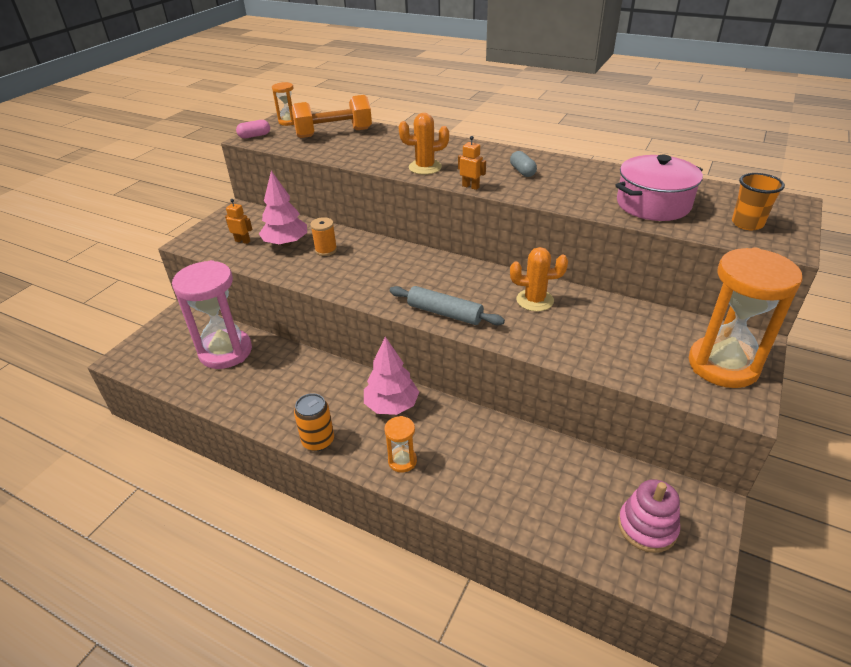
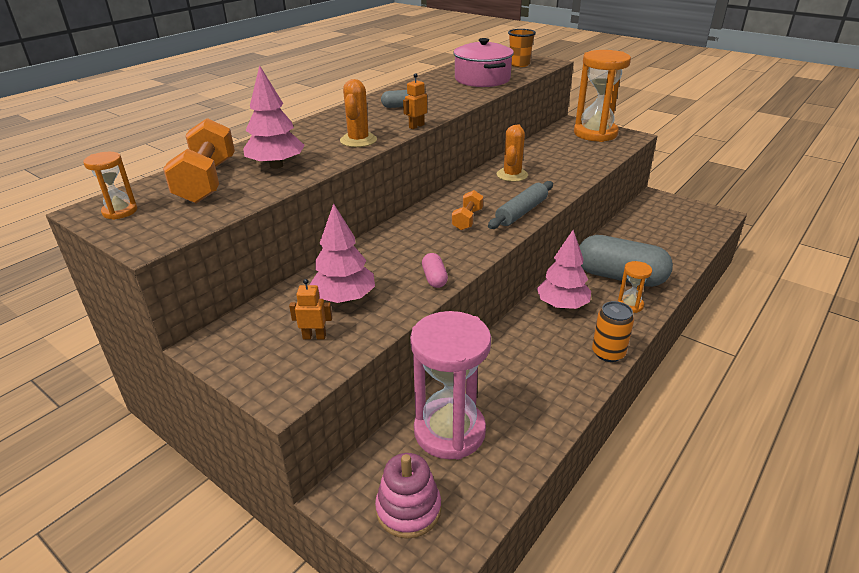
camera: 80 degrees left, 5 degrees down
(242, 241) = (314, 336): orange robot -> orange robot turned 60 degrees clockwise
(254, 136) = (144, 238): pink capsule -> pink capsule (434, 278)
(326, 250) = (377, 269): orange spool -> none
(364, 148) = (276, 166): none -> pink tree
(419, 282) = (467, 220): none -> orange dumbbell
(458, 453) = (620, 277): none -> grey capsule
(647, 527) = (676, 218): pink stacking toy -> pink stacking toy (408, 509)

